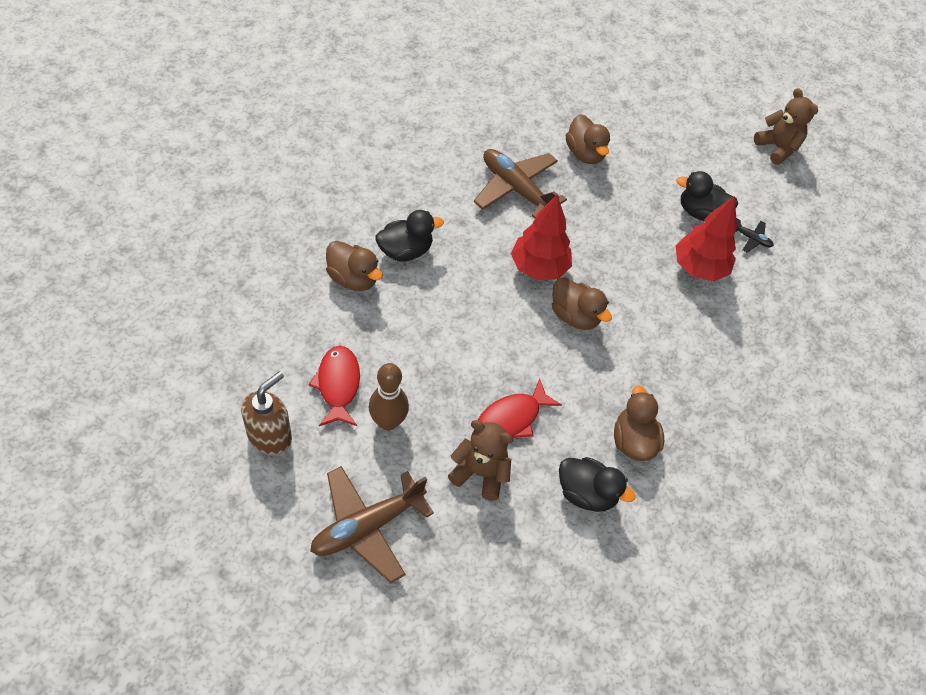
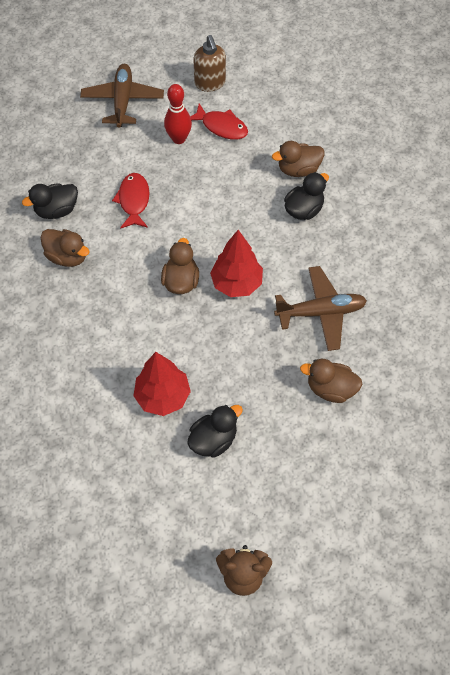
camera: 130 degrees right, 5 degrees up
(388, 422) = (179, 139): brown bowling pin -> red bowling pin
(405, 251) = (304, 210): black duck -> black duck turned 150 degrees counterclockwise
(480, 473) = (112, 166): brown teddy bear -> none
(575, 316) = (181, 281): brown duck -> brown duck turned 105 degrees clockwise
(751, 239) = (162, 461): black plane -> none

